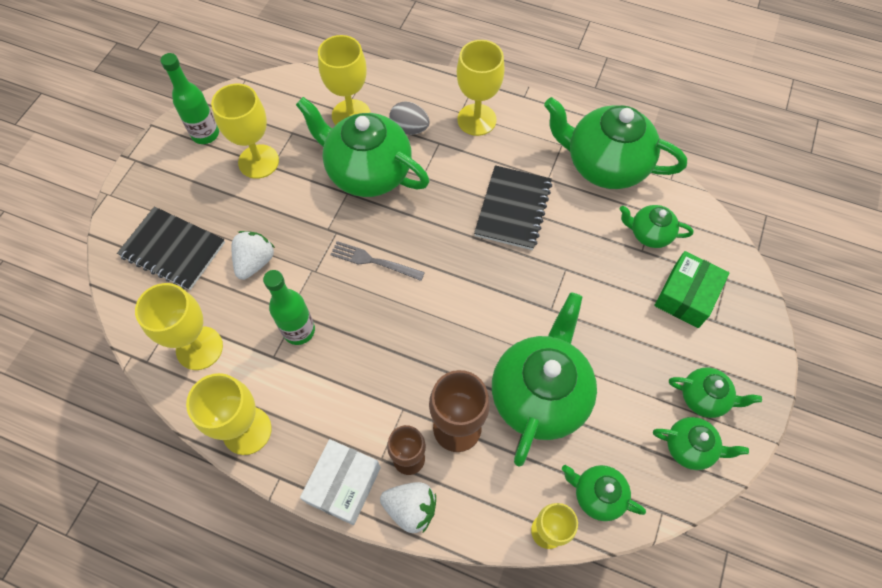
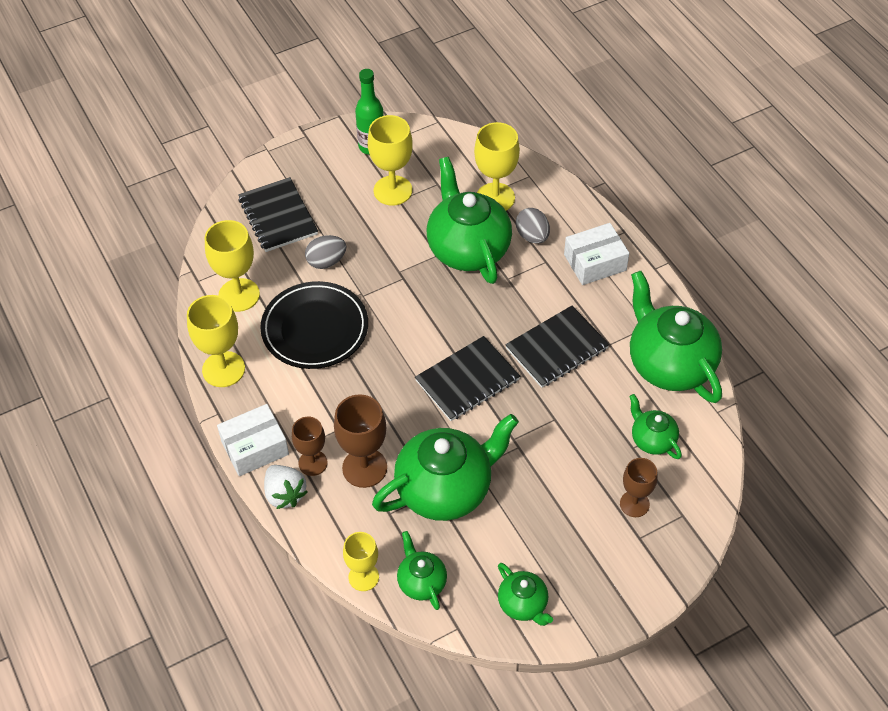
camera: 40 degrees right, 10 degrees down
(255, 262) = (326, 261): white strawberry -> grey egg
(299, 330) = (315, 328): green bottle -> black plate
(373, 261) = (411, 316): grey fork -> none
(470, 285) = (467, 380): none -> black notebook
(476, 120) = (595, 262): yellow goblet -> white box
(686, 296) = (634, 504): green box -> brown goblet
(704, 398) = (571, 581): green teapot -> none

